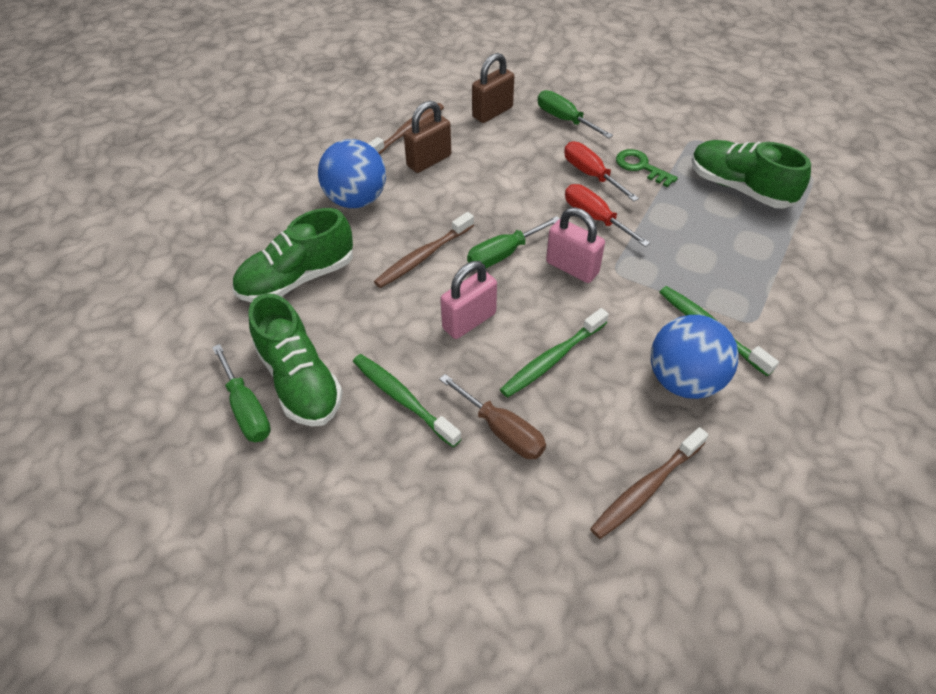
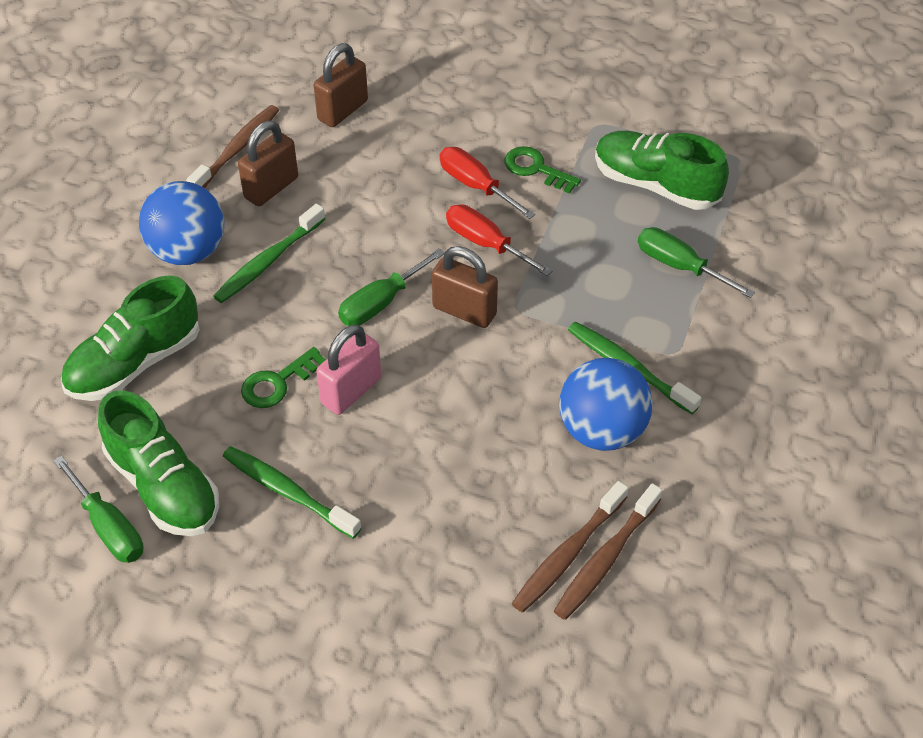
camera: 10 degrees left, 0 degrees up
(409, 307) = (278, 383): none -> green key
(423, 256) = (284, 317): brown toothbrush -> brown toothbrush (606, 559)
(502, 430) = (405, 513): brown screwdriver -> none
(552, 359) = (453, 424): green toothbrush -> green toothbrush (268, 261)
(564, 119) = (436, 112): green screwdriver -> green screwdriver (679, 266)
(572, 268) = (464, 311): pink padlock -> brown padlock

